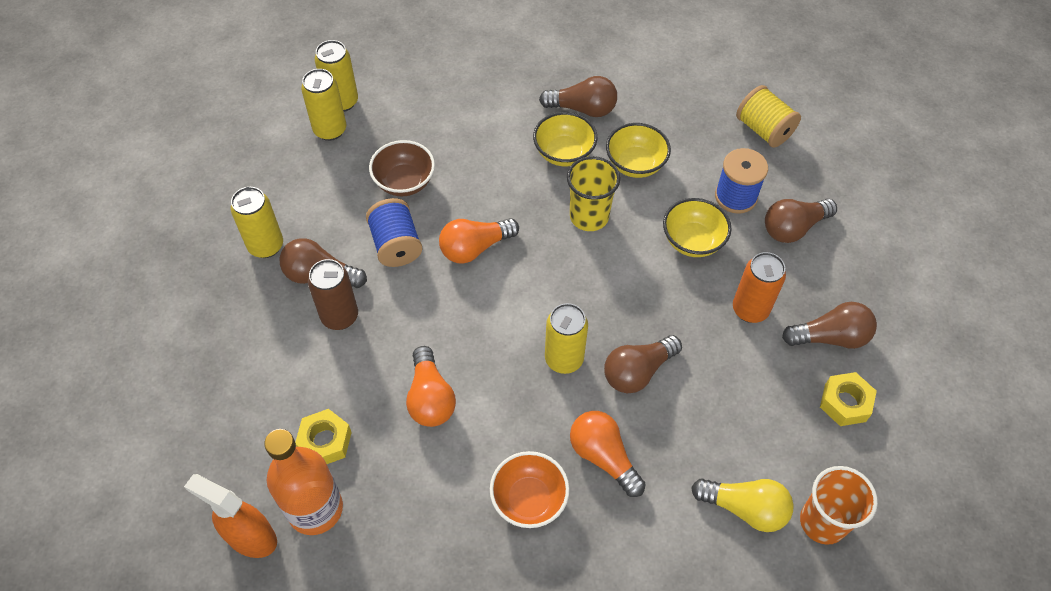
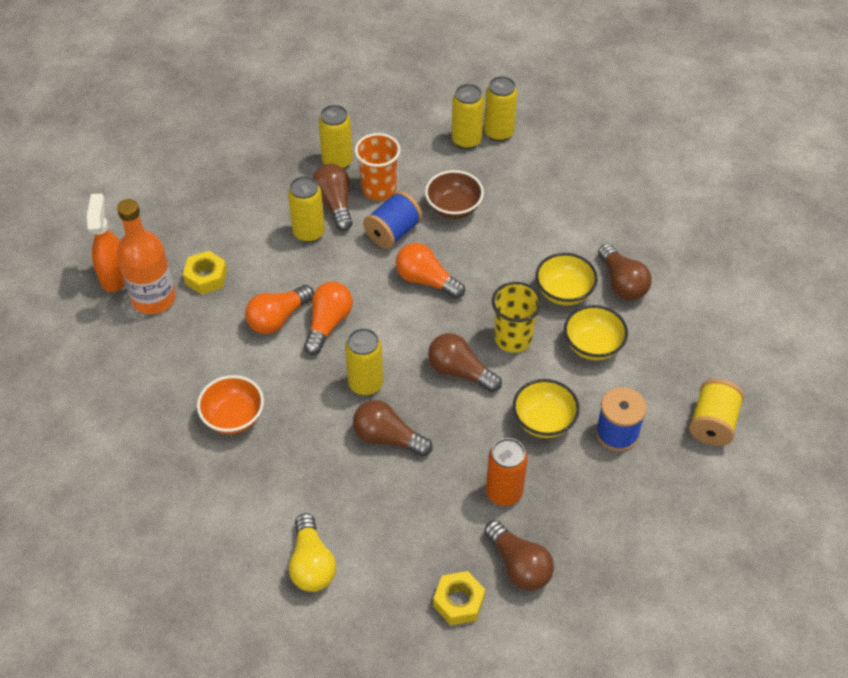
camera: 60 degrees right, 5 degrees down
(340, 316) = (309, 233): brown can -> yellow can
(603, 456) = (297, 448): orange light bulb -> orange light bulb (328, 323)
(793, 228) = (617, 491): brown light bulb -> brown light bulb (460, 371)
(822, 522) = (333, 626): orange cup -> orange cup (379, 189)

